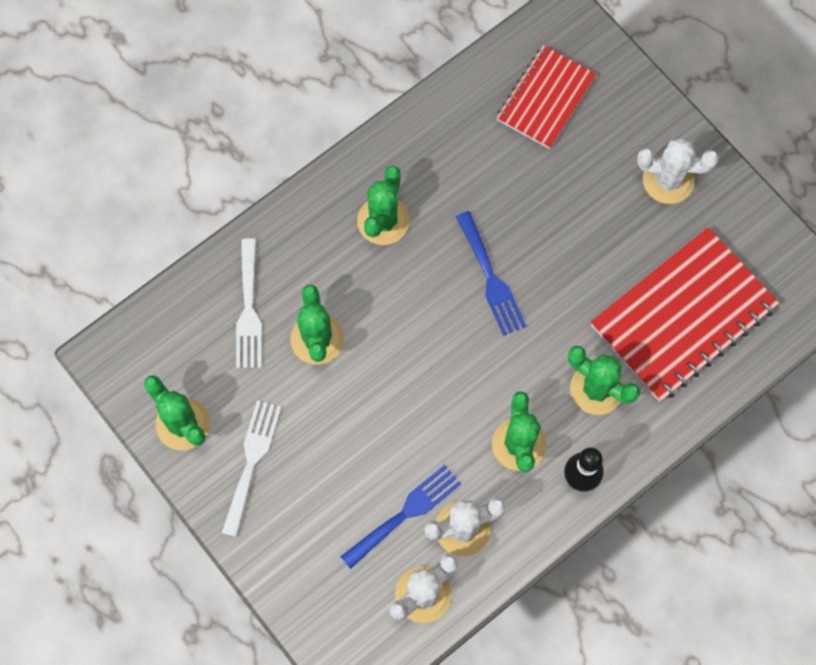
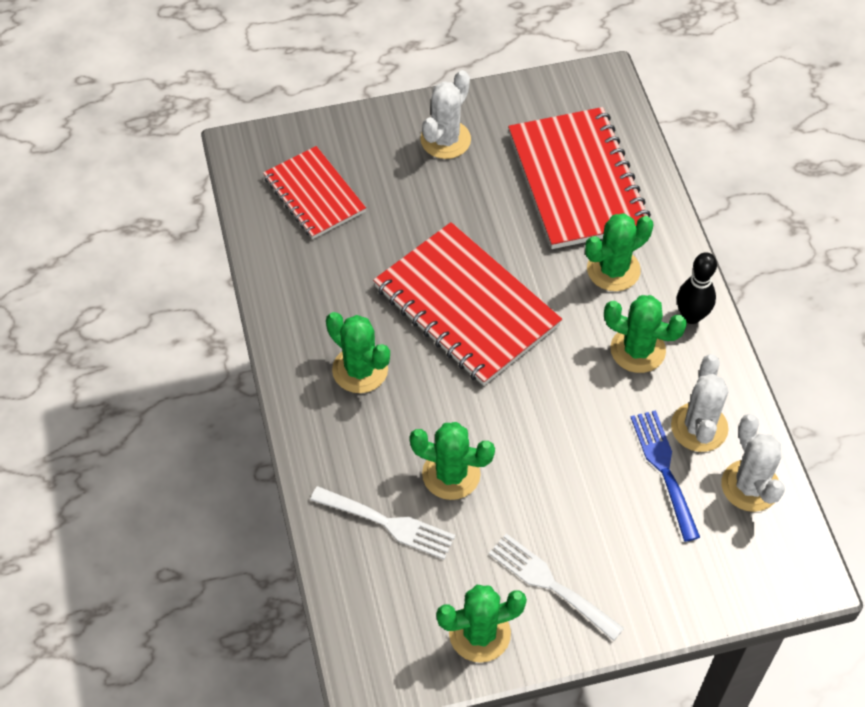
camera: 65 degrees left, 15 degrees down
(491, 278) = (466, 307): blue fork -> red notebook

